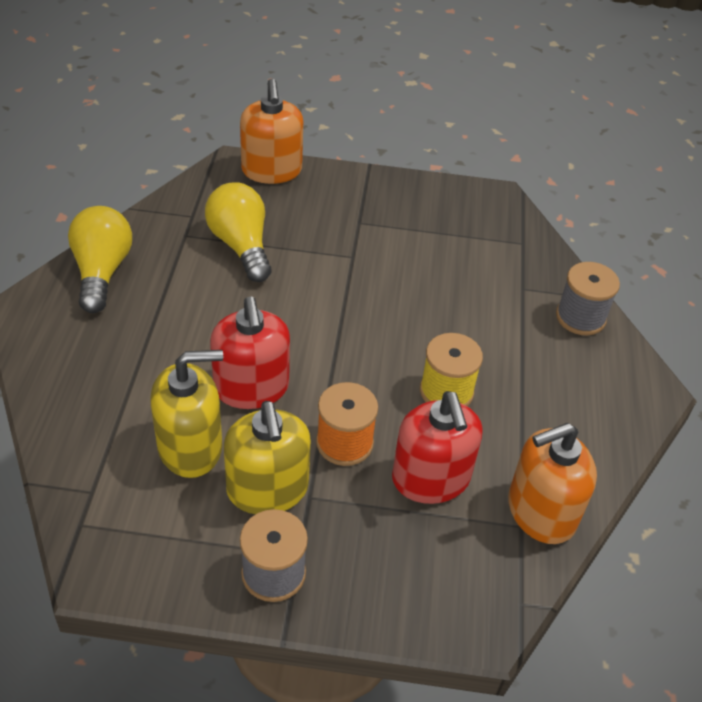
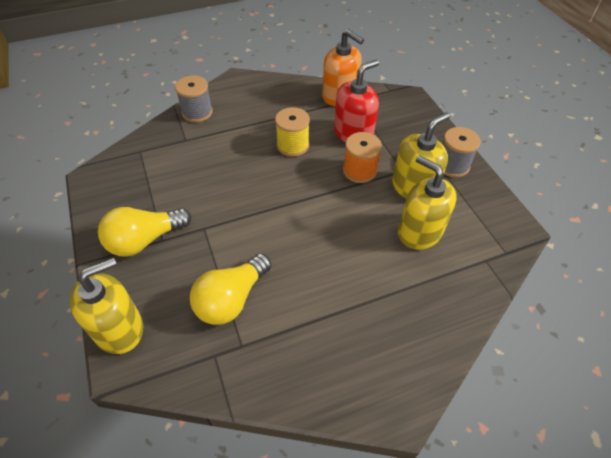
camera: 115 degrees left, 5 degrees up
(102, 271) = (322, 380): yellow light bulb -> yellow light bulb (144, 240)
(251, 388) = (357, 226): red soap dispenser -> none
(271, 170) = (119, 329): orange soap dispenser -> yellow soap dispenser

